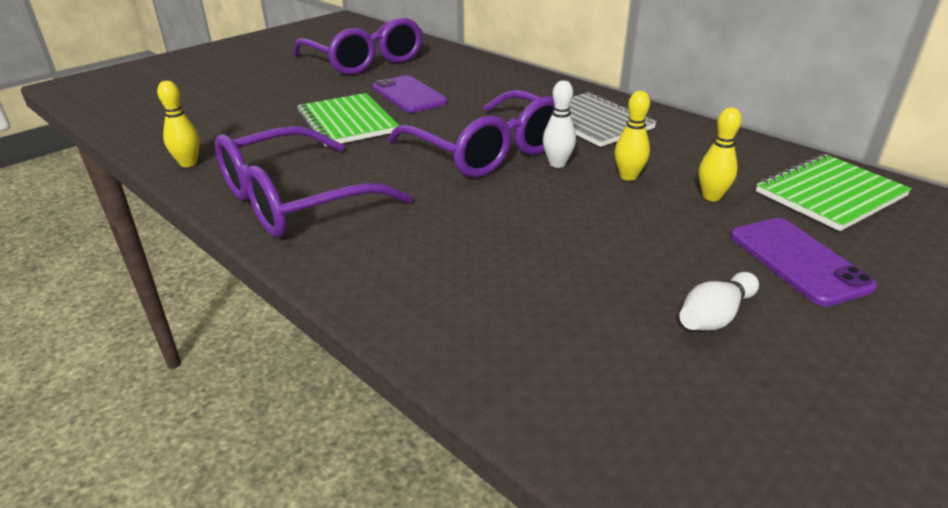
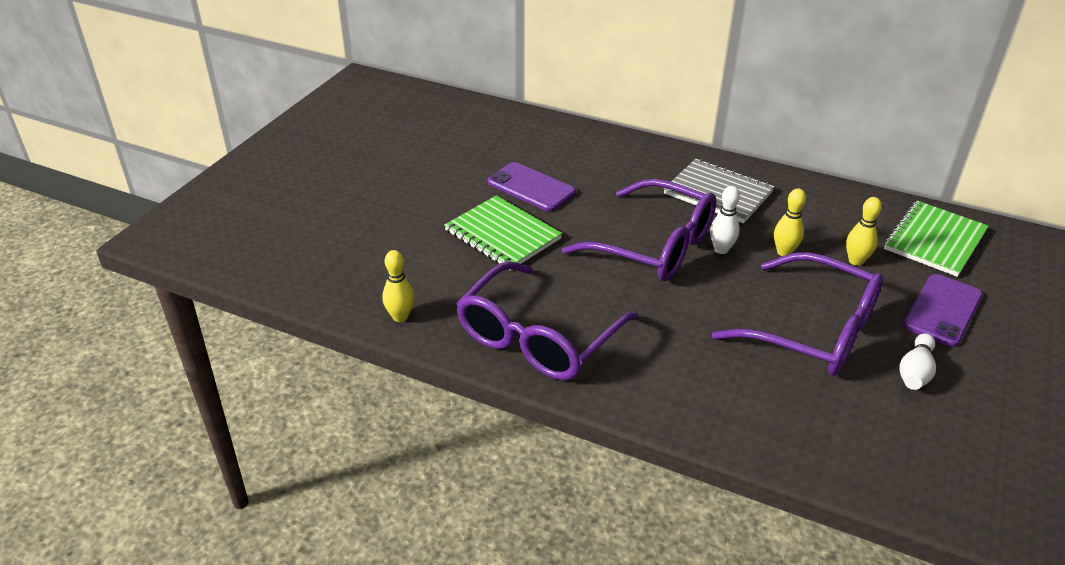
camera: 20 degrees left, 5 degrees up
(365, 61) = (446, 144): purple glasses -> purple glasses (813, 331)
(798, 261) = (943, 310): purple phone -> purple phone turned 75 degrees clockwise

